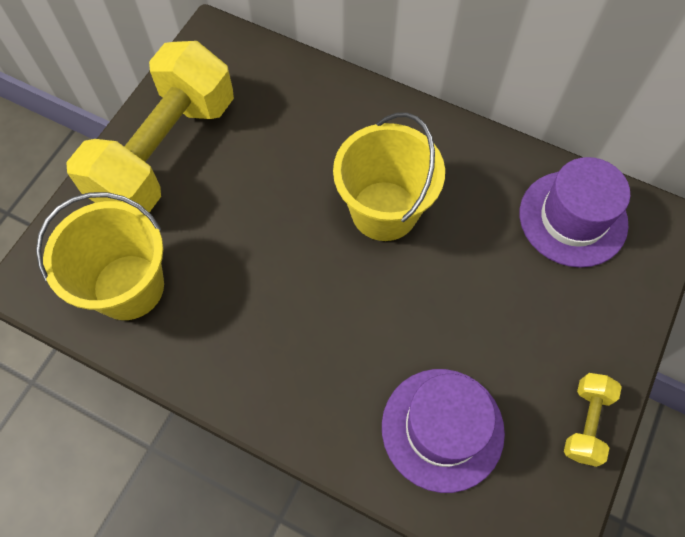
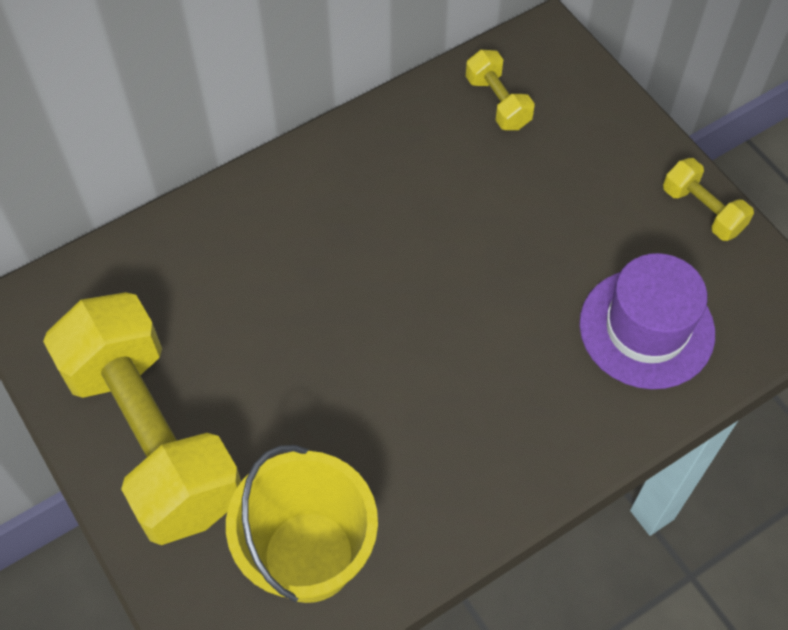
camera: 60 degrees left, 5 degrees down
(384, 211) = (382, 255): yellow bucket -> none
(573, 218) = (497, 102): purple hat -> yellow dumbbell

